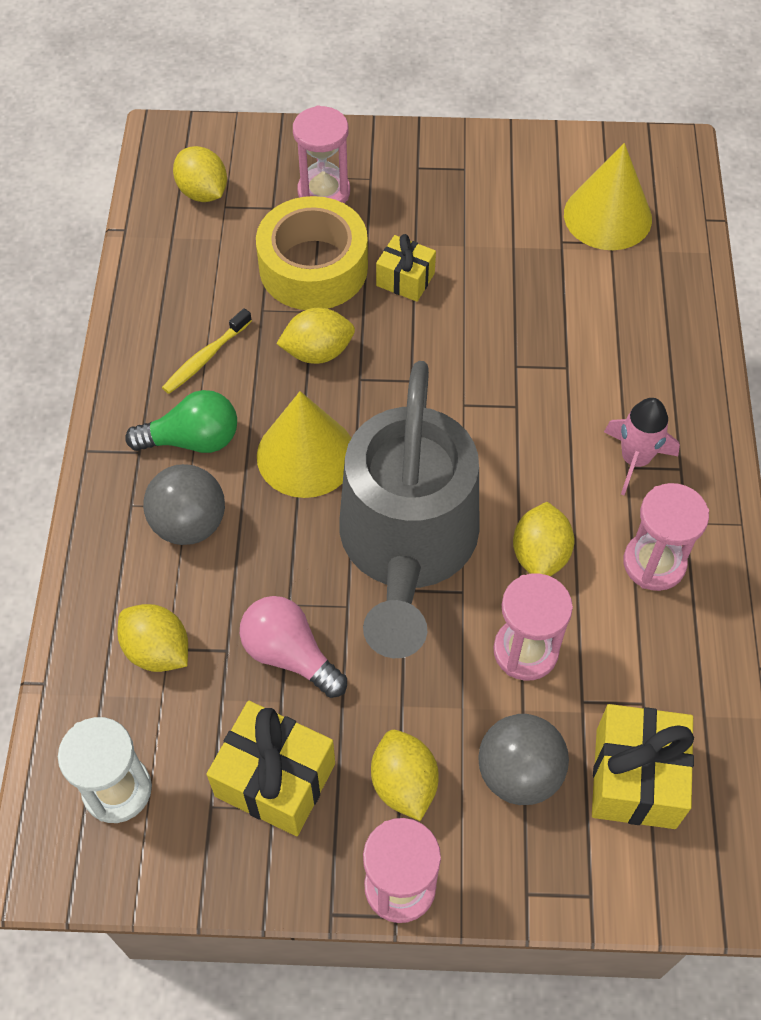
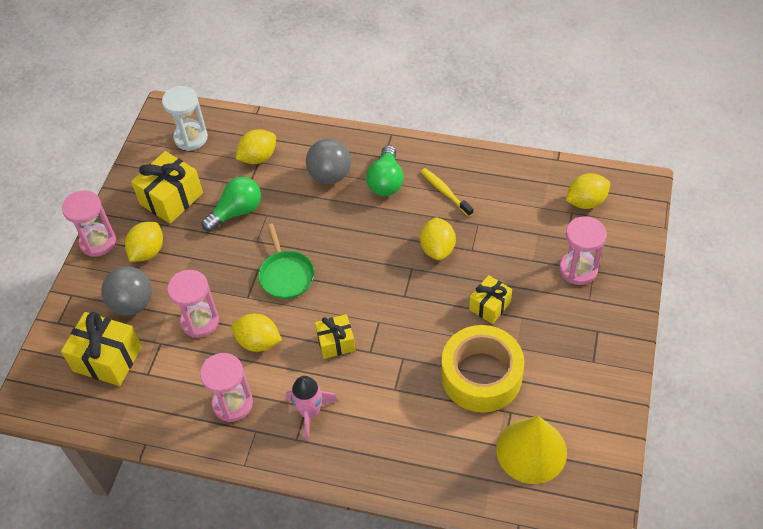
camera: 105 degrees right, 5 degrees down
(290, 654) = (236, 212): pink light bulb -> green light bulb
(306, 455) = (361, 233): yellow cone -> none
(313, 267) = (509, 255): yellow tape -> yellow tape (481, 376)
(404, 784) = (147, 251): yellow lemon -> yellow lemon turned 60 degrees counterclockwise
(407, 544) = (286, 275): grey watering can -> green pan
(513, 451) = (336, 342): none -> yellow gift

